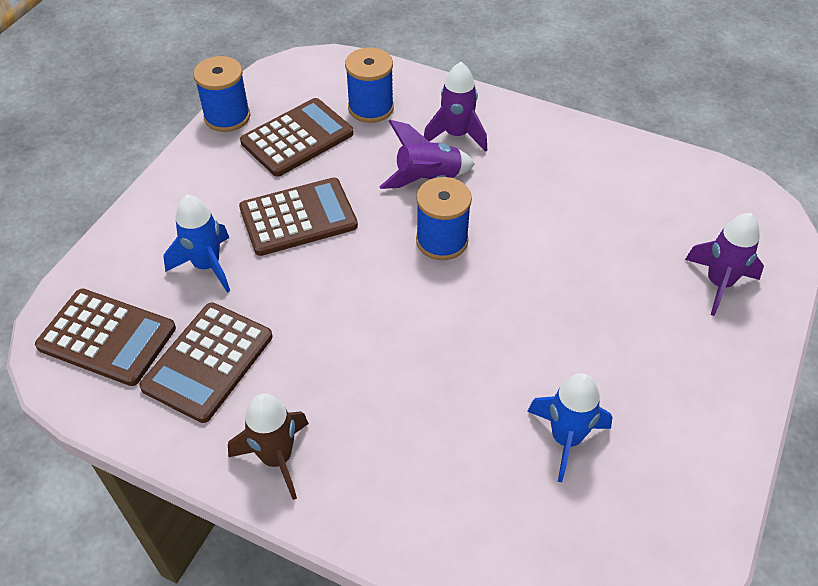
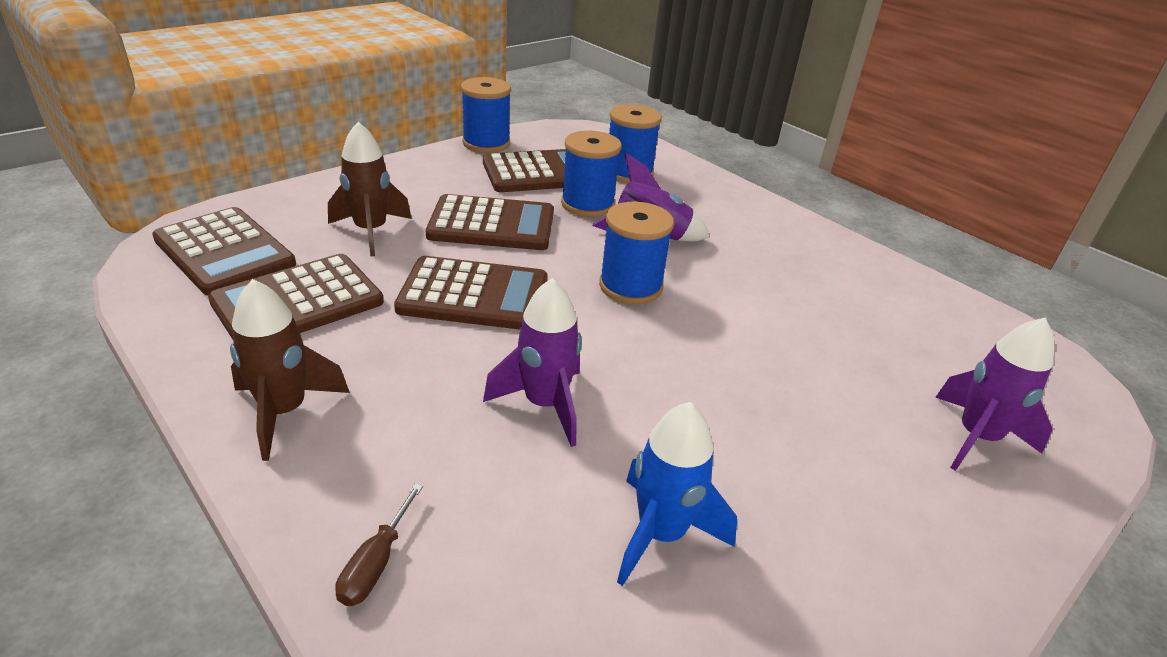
camera: 20 degrees right, 15 degrees down
(207, 266) = (371, 231): blue rocket -> brown rocket
(333, 298) = (474, 295): none -> brown calculator
(359, 162) = (587, 204): none -> blue spool
(416, 533) = (376, 563): none -> brown screwdriver
(456, 135) = (705, 213): purple rocket -> purple rocket (545, 404)

